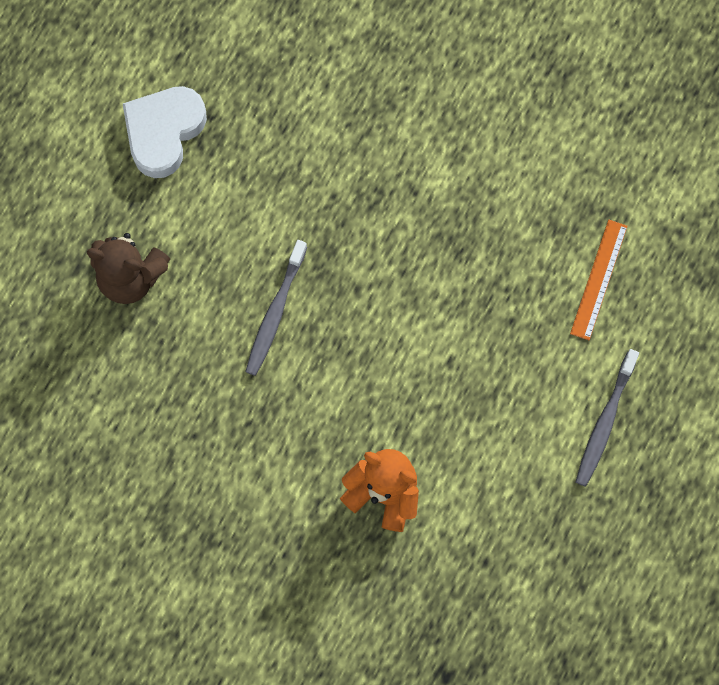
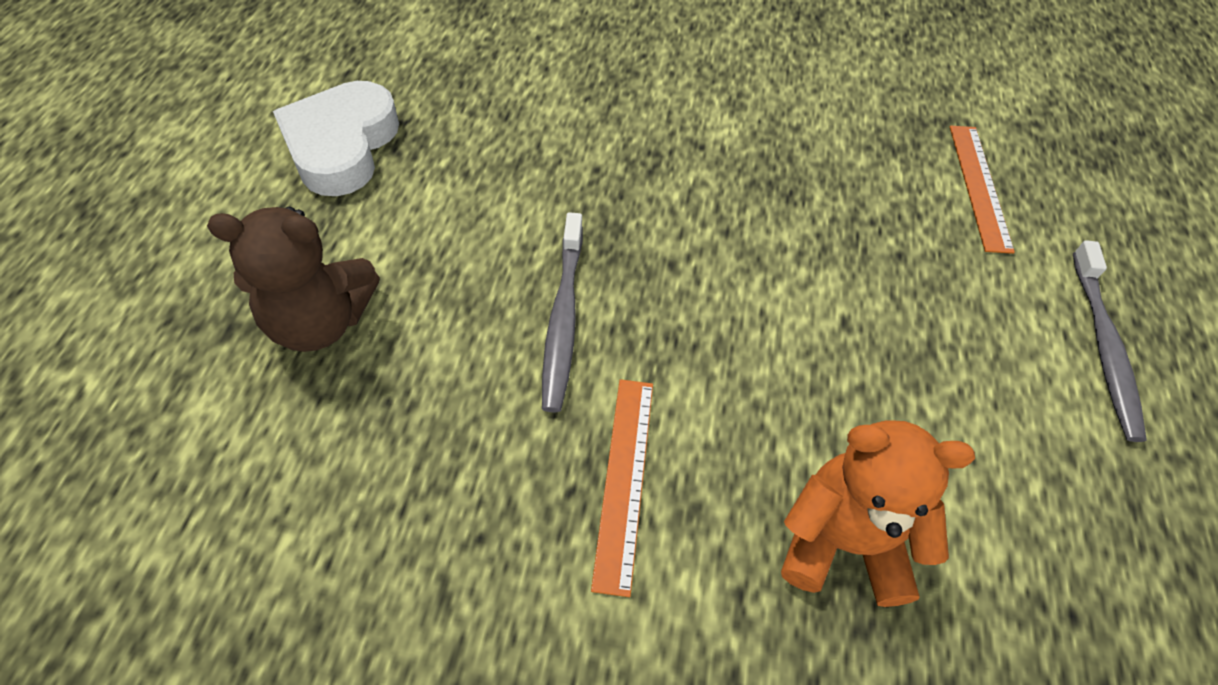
camera: 20 degrees left, 20 degrees down
(278, 425) = (624, 480): none -> orange ruler

